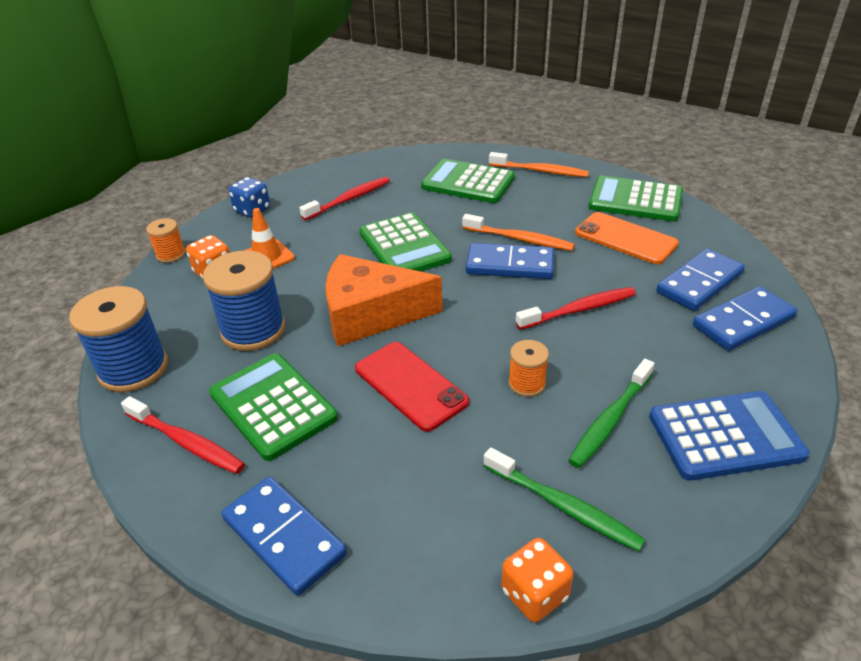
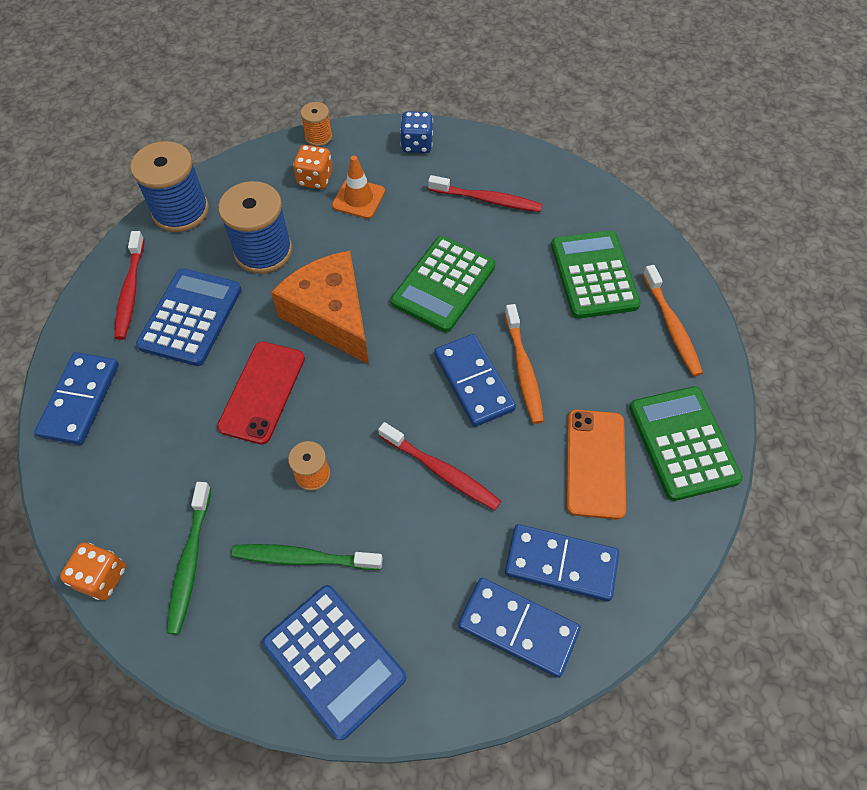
camera: 55 degrees right, 20 degrees up
(273, 406) = (191, 317): green calculator -> blue calculator

